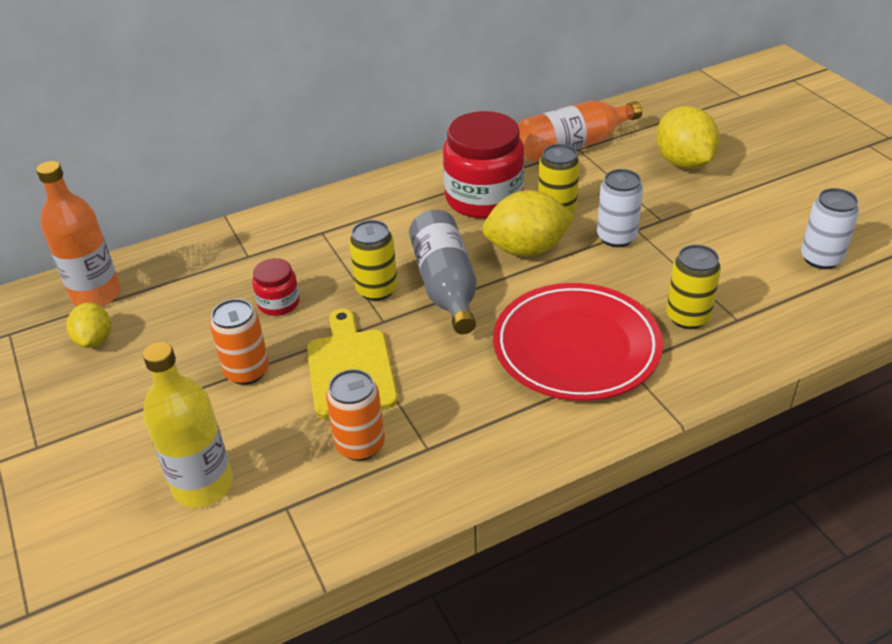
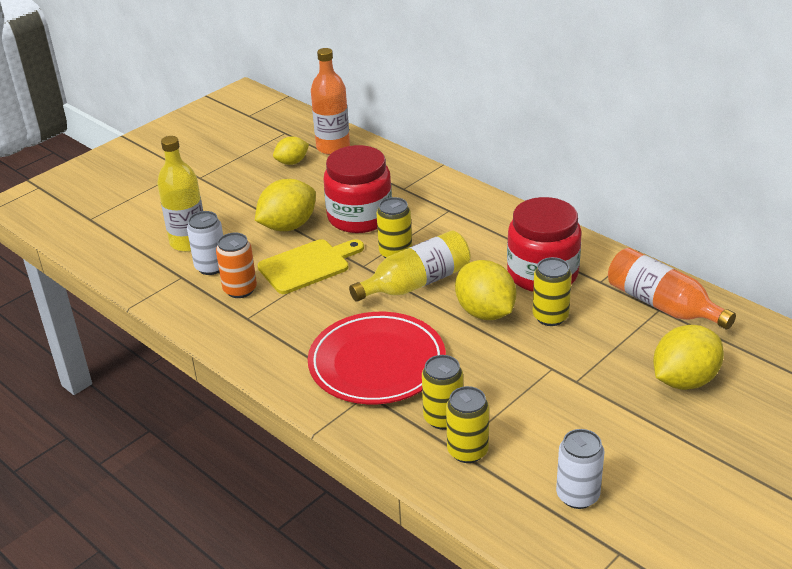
camera: 70 degrees right, 5 degrees down
(247, 371) = (288, 226): orange can -> yellow lemon
(279, 303) = (359, 217): red jar -> red jar, size x2.07
(446, 286) = (416, 283): grey bottle -> yellow bottle
(616, 237) = (532, 358): white can -> white can (211, 267)
(743, 311) = (467, 451): none -> yellow can

